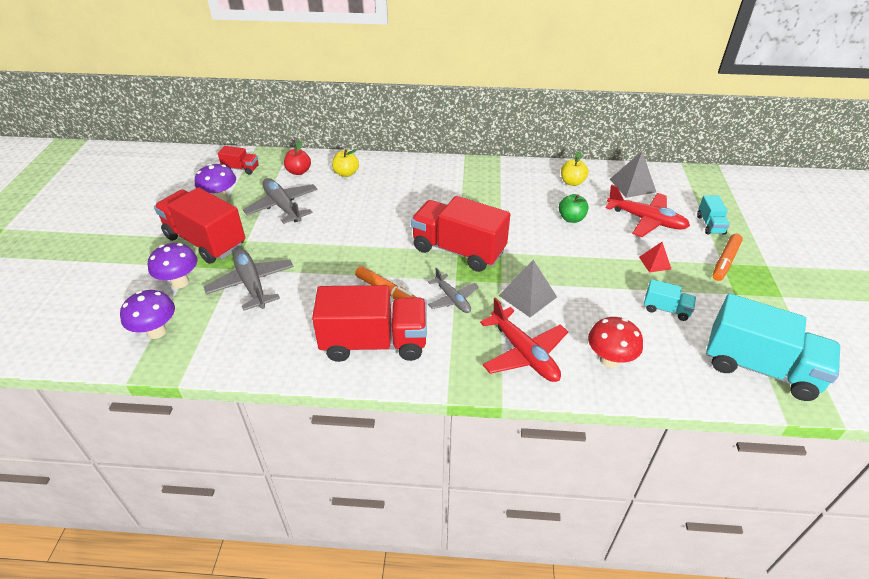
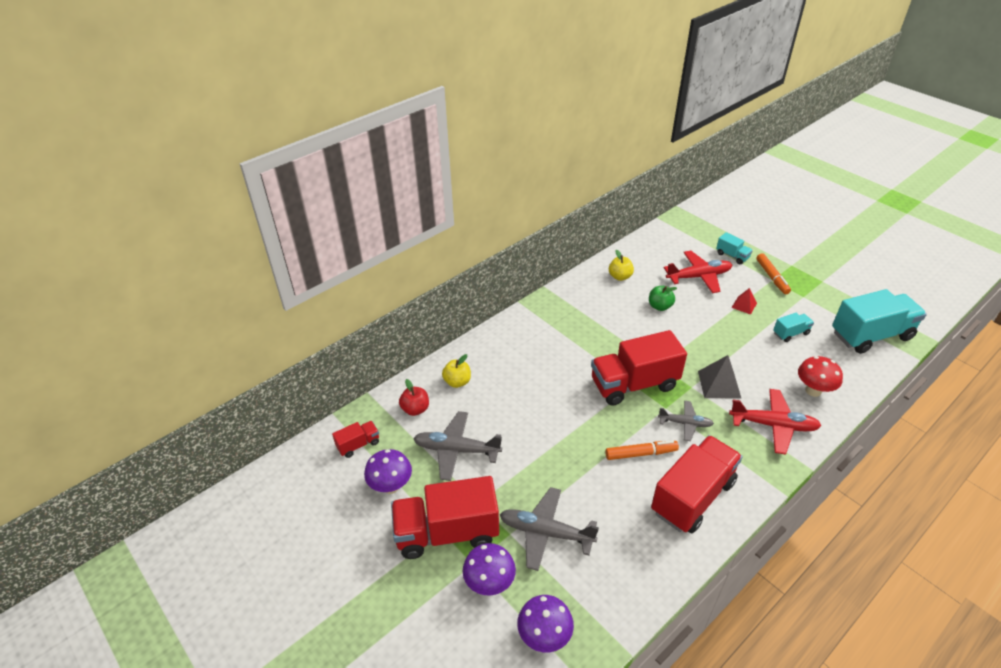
camera: 45 degrees left, 0 degrees up
(632, 185) = (656, 254): grey pyramid -> none

